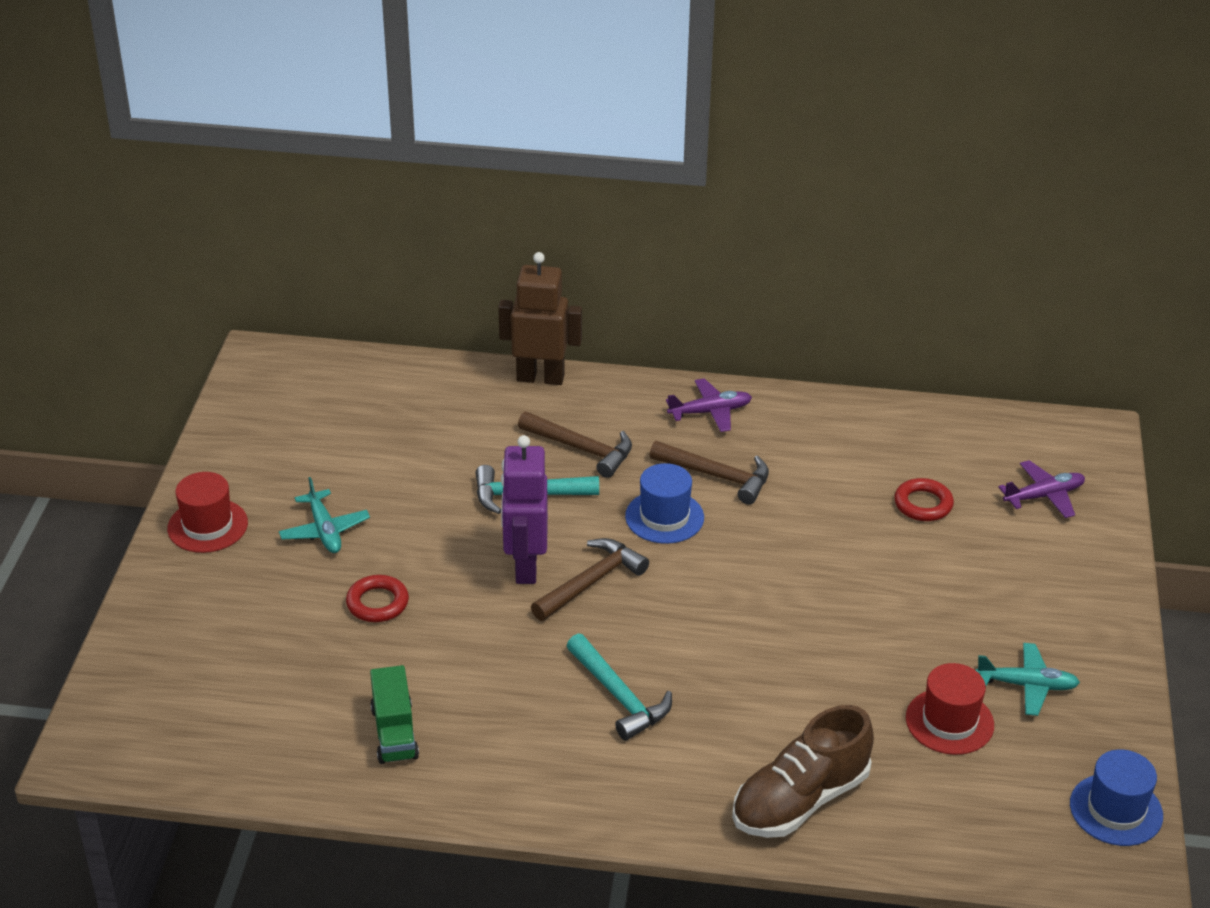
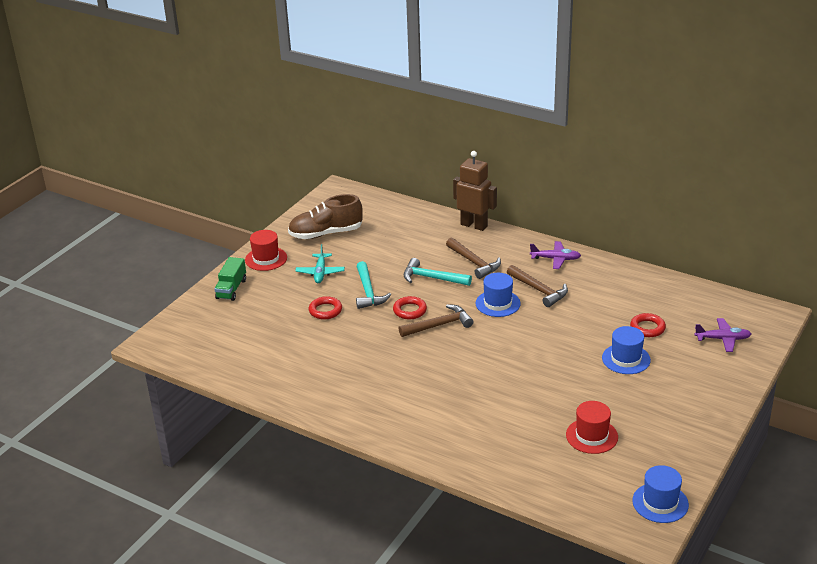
camera: 25 degrees right, 5 degrees down
(394, 732) = (297, 369): green truck -> green truck (231, 289)
(525, 566) = (409, 310): purple robot -> red ring
(619, 696) = (419, 381): turquoise hammer -> turquoise hammer (368, 292)
(800, 800) = (484, 452): brown shoe -> brown shoe (326, 233)
(922, 568) = (626, 359): none -> blue hat
(1027, 685) = (649, 429): turquoise plane -> none

